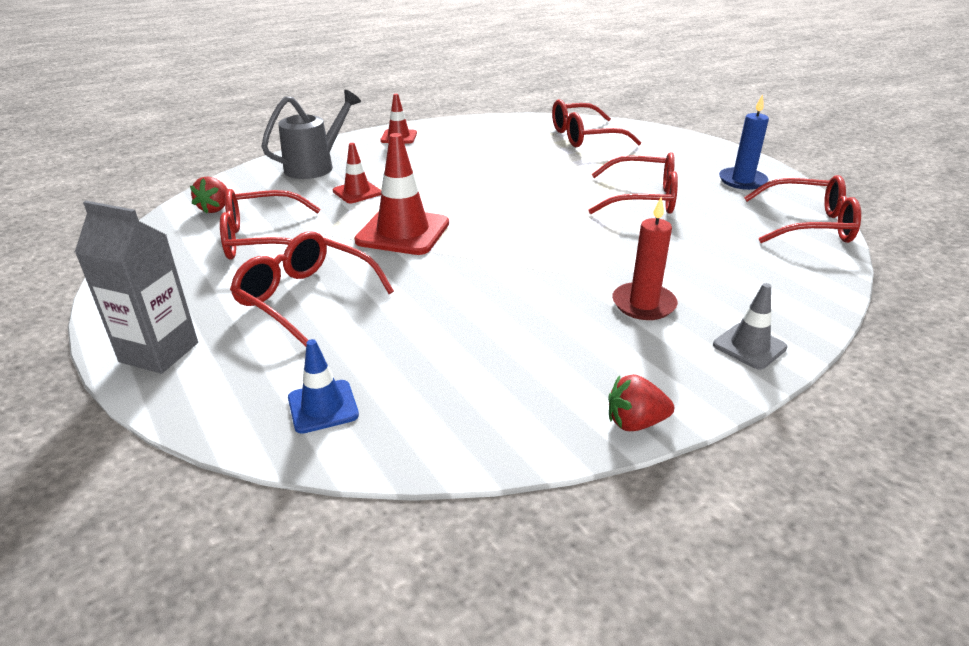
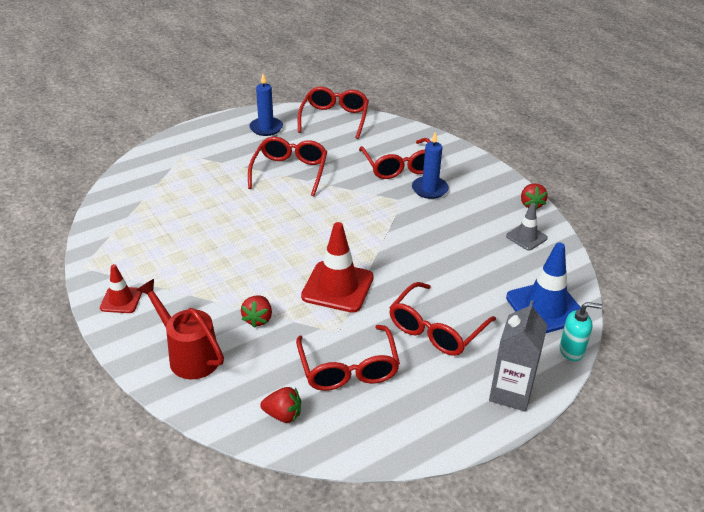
camera: 90 degrees left, 5 degrees up
(210, 425) = (572, 351): none -> turquoise soap dispenser
(315, 166) = (189, 355): grey watering can -> red watering can
(323, 406) = (545, 307): blue traffic cone -> blue traffic cone, size x1.78
(357, 192) = (258, 319): red traffic cone -> red strawberry
(585, 137) = (158, 185): red glasses -> red glasses (399, 166)
(643, 304) = (429, 189): red candle -> blue candle
(749, 346) = (465, 163): grey traffic cone -> grey traffic cone (526, 237)

